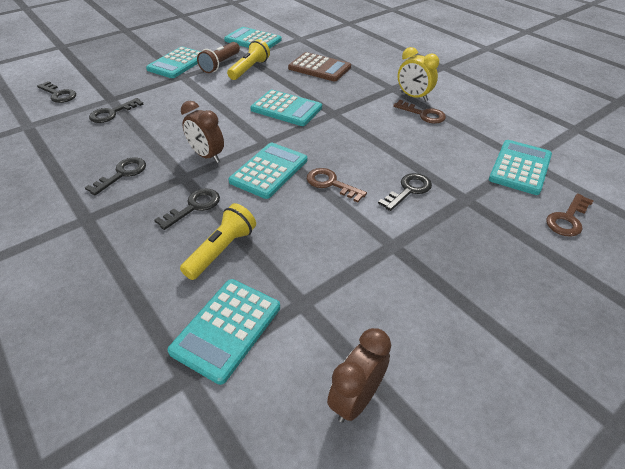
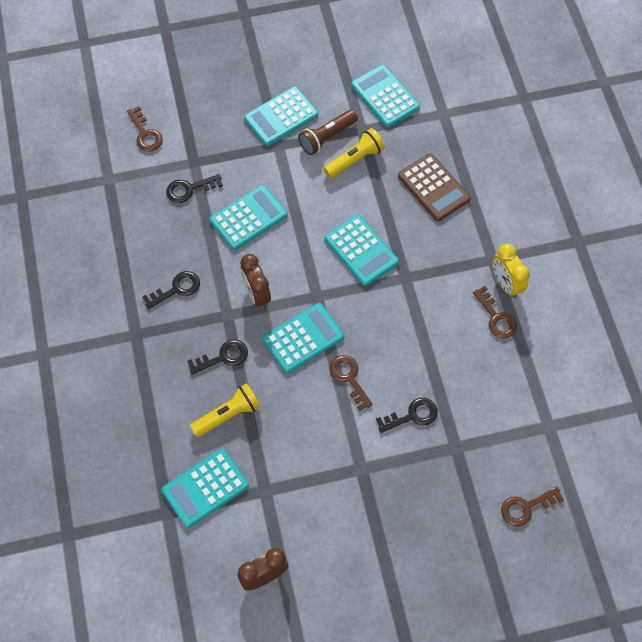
camera: 25 degrees right, 20 degrees up
(59, 94) = (145, 133): black key -> brown key
(520, 167) = (535, 432): turquoise calculator -> turquoise calculator (248, 218)

